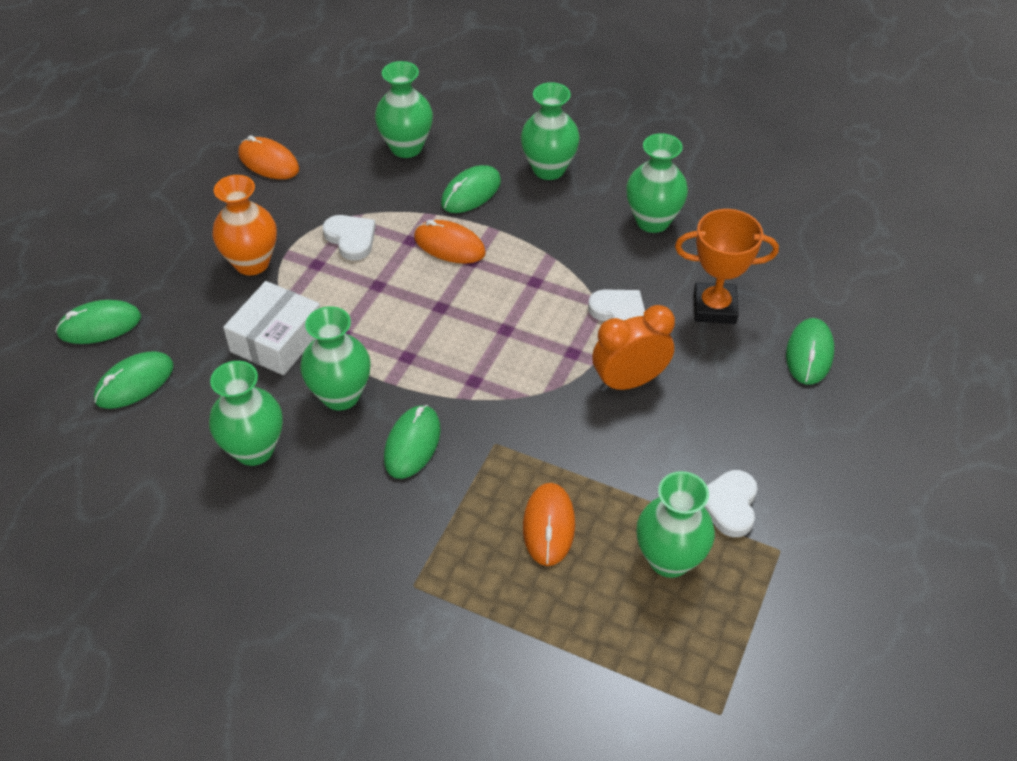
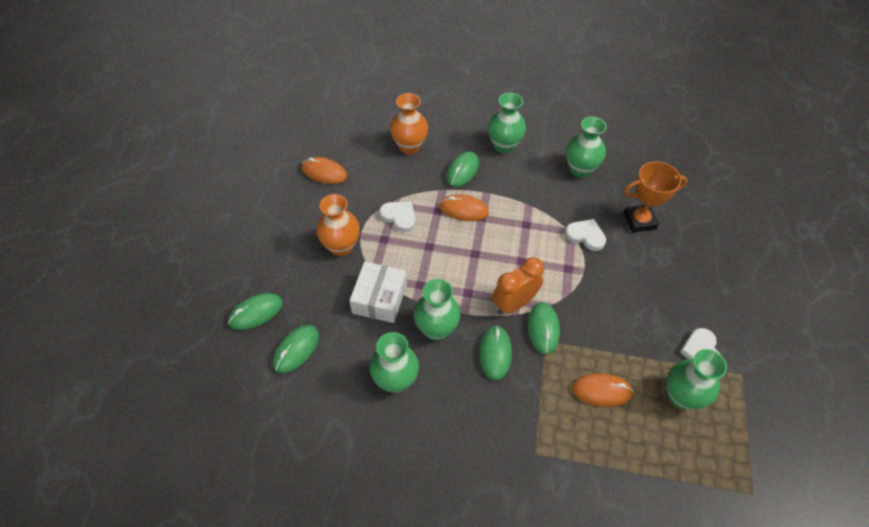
camera: 15 degrees left, 5 degrees up
(406, 147) = (409, 146): green vase -> orange vase
(549, 526) = (601, 391): orange mouse -> orange mouse turned 75 degrees counterclockwise
(629, 381) = (610, 281): orange clock -> orange clock (514, 304)
(809, 354) = (706, 240): green mouse -> green mouse (543, 329)

